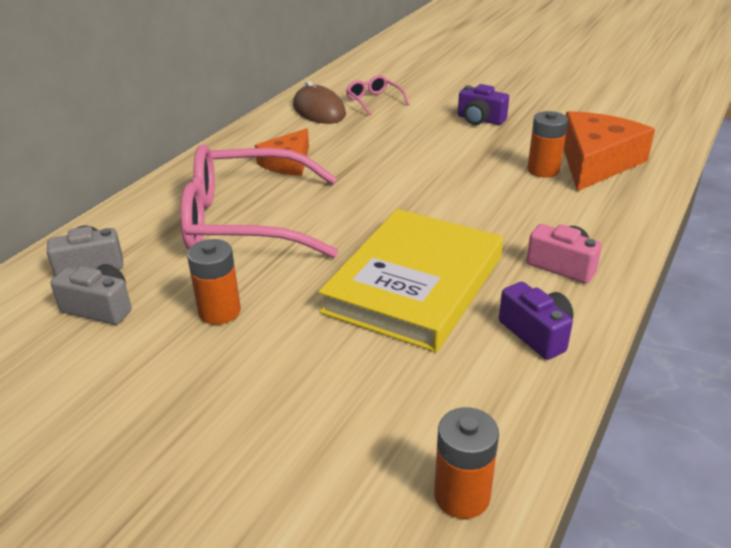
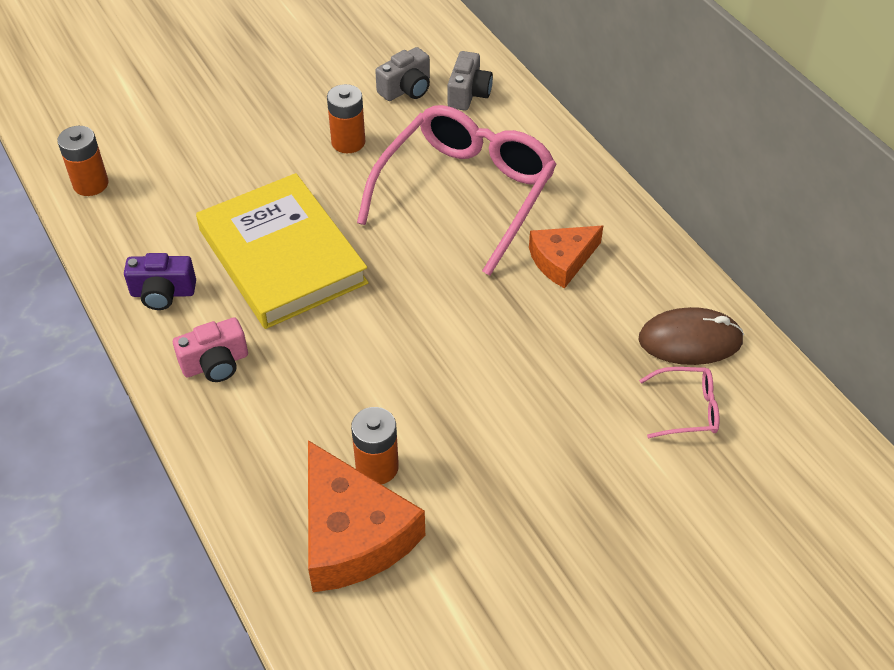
camera: 120 degrees right, 15 degrees up
(287, 163) = (562, 260): orange cheese -> orange cheese turned 90 degrees counterclockwise
(480, 120) = (550, 491): purple camera -> none

